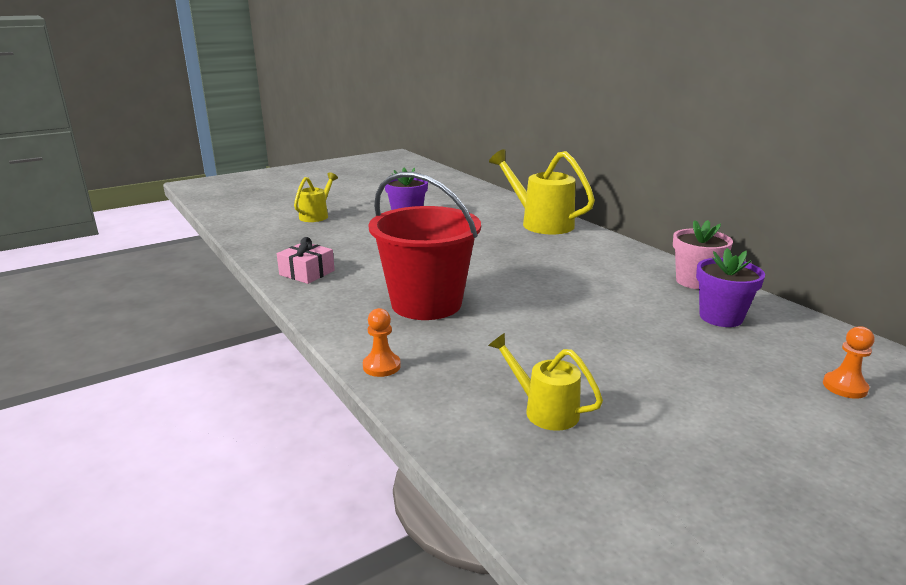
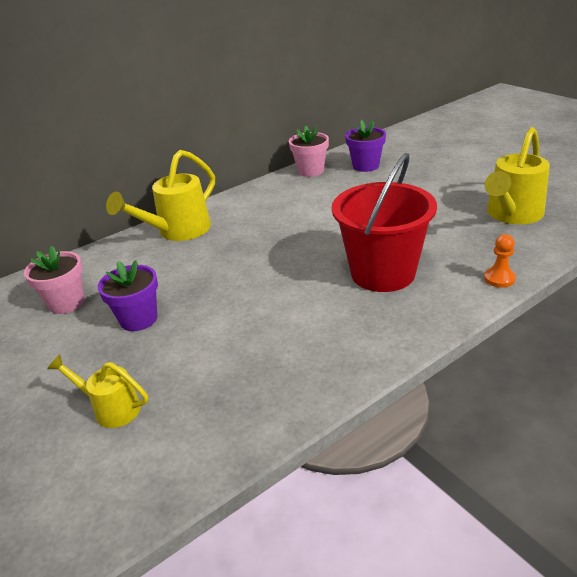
camera: 90 degrees left, 10 degrees up
(307, 273) = (329, 364): pink gift -> none
(440, 198) = (66, 303): none -> pink flower pot
(544, 410) = (512, 215): yellow watering can -> yellow watering can, size x1.72
(844, 387) = (434, 144): orange pawn -> none

